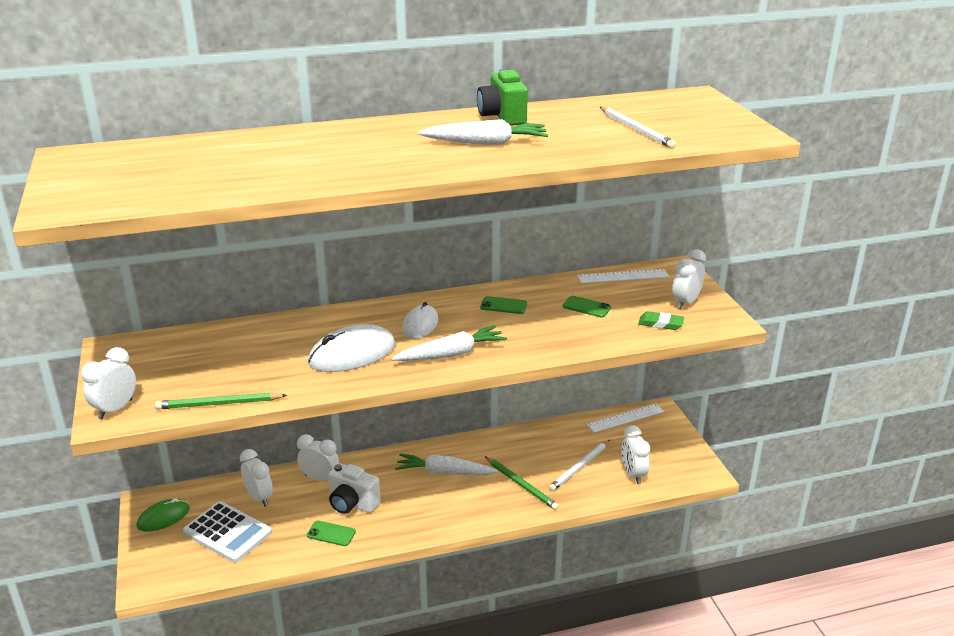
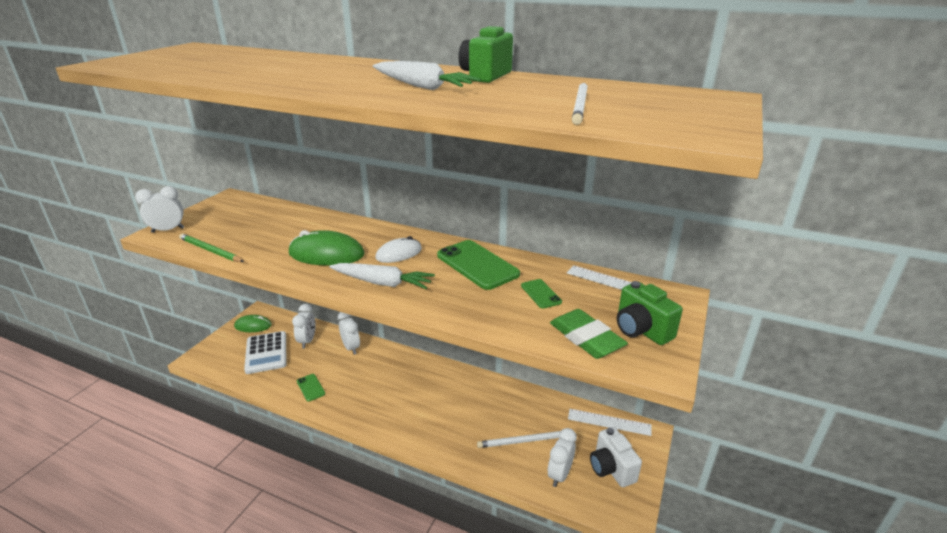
camera: 40 degrees right, 0 degrees up
(352, 354) = (326, 254): white mouse -> green mouse
(352, 503) = (346, 375): white camera -> white camera (611, 469)
(444, 473) = (424, 387): white carrot -> none
(503, 305) = (477, 265): green phone -> green phone, size x2.02
(521, 484) = (463, 428): green pencil -> none
(660, 323) = (586, 338): green eraser -> green eraser, size x1.62
(685, 302) = (641, 330): white clock -> green camera

